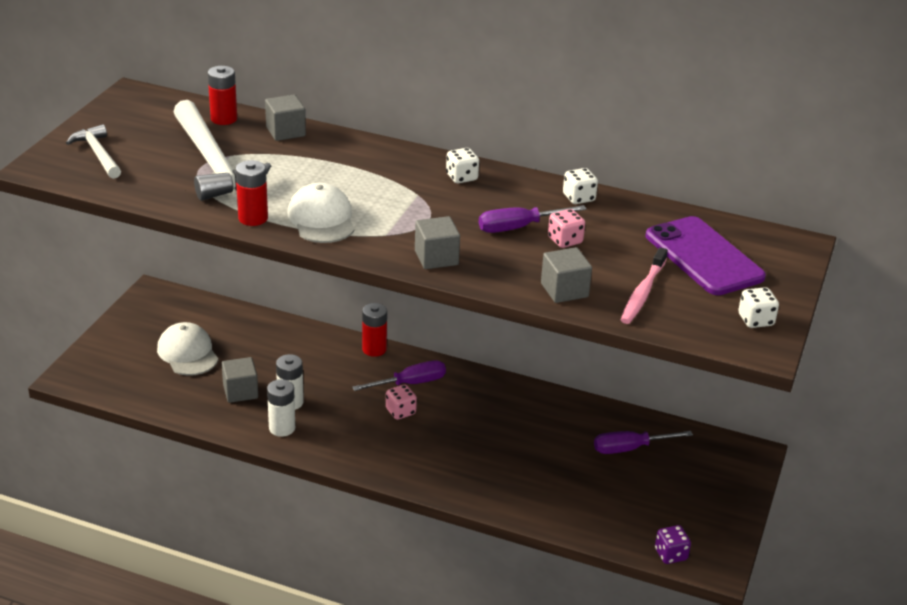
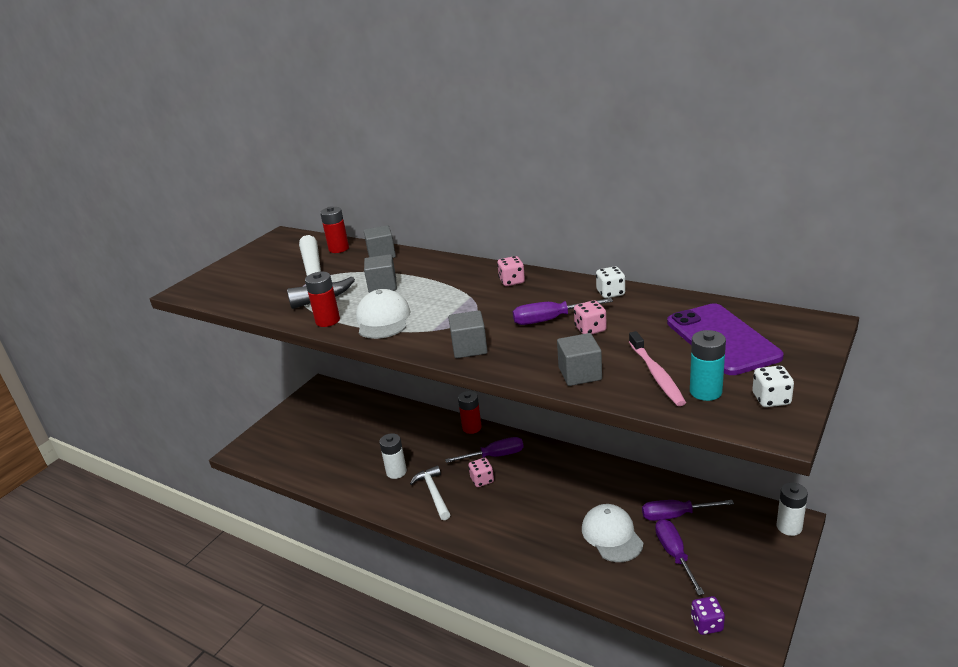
camera: 15 degrees right, 5 degrees down
(98, 154) = (233, 278): white hammer -> white hammer (433, 493)
(188, 353) = (330, 432): white cap -> white cap (612, 535)
(240, 391) = (360, 463): grey cube -> grey cube (382, 286)
(282, 428) = (384, 494): white battery -> white battery (789, 527)
(461, 177) = (512, 281): white dice -> pink dice
(632, 489) = (674, 554): none -> purple screwdriver
(642, 293) = (656, 374): pink toothbrush -> pink toothbrush turned 45 degrees counterclockwise
(693, 311) = (705, 391): none -> turquoise battery

